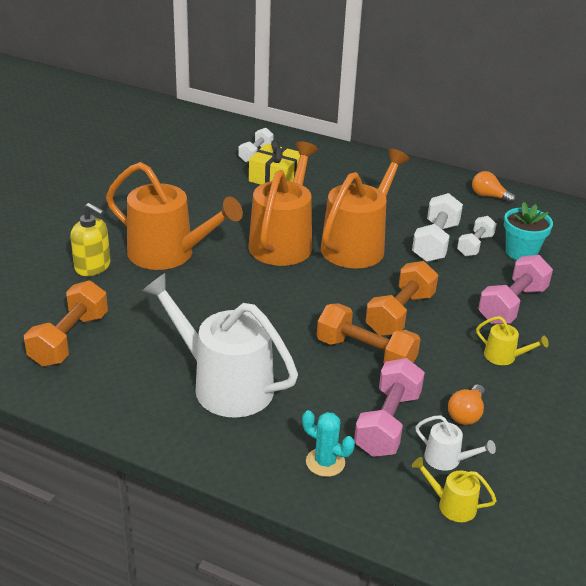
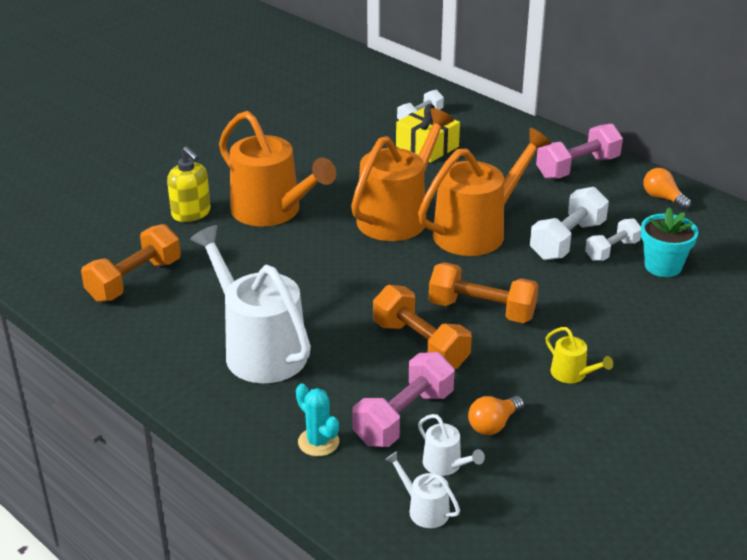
camera: 20 degrees right, 0 degrees up
(400, 314) = (482, 310): orange dumbbell -> orange dumbbell turned 60 degrees clockwise
(452, 505) = (424, 509): yellow watering can -> white watering can
(512, 305) = (616, 321): pink dumbbell -> pink dumbbell (577, 168)

